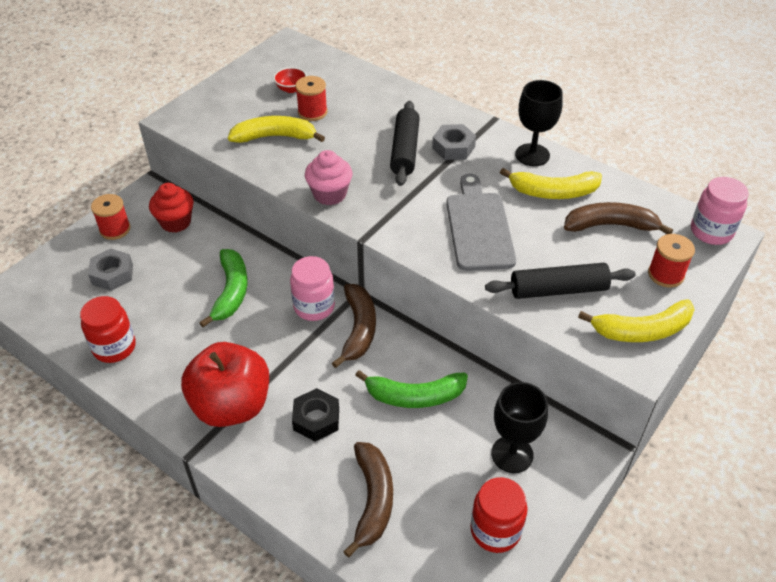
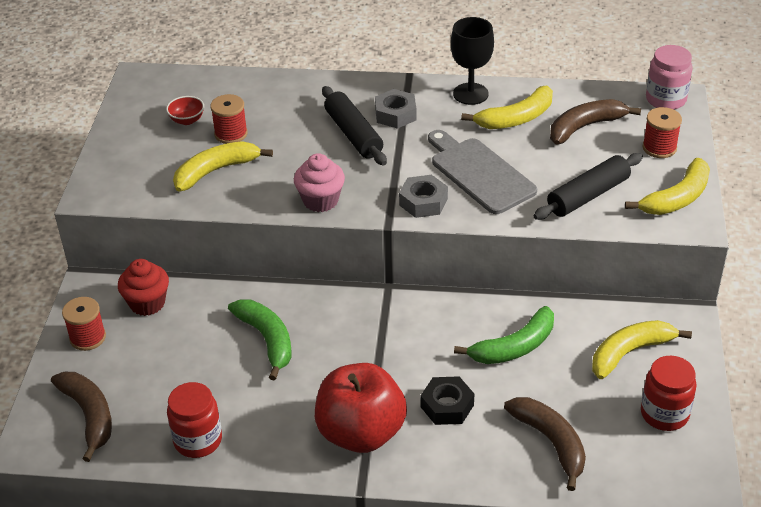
camera: 30 degrees left, 5 degrees down
(112, 274) = (128, 379): grey nut -> grey nut (423, 202)
(314, 307) = (359, 316): pink jar -> none
(358, 329) = (417, 317): brown banana -> brown banana (89, 416)
(512, 454) = (630, 352): black goblet -> yellow banana

